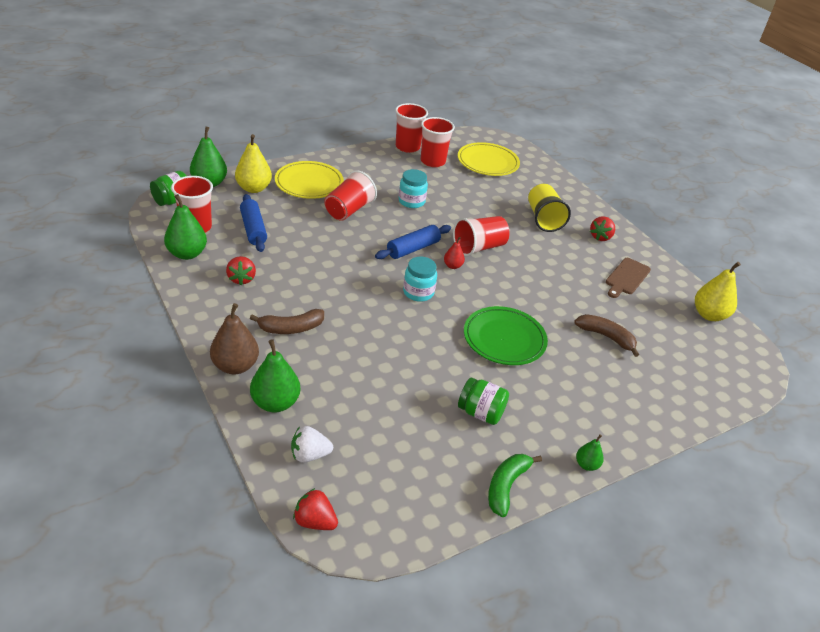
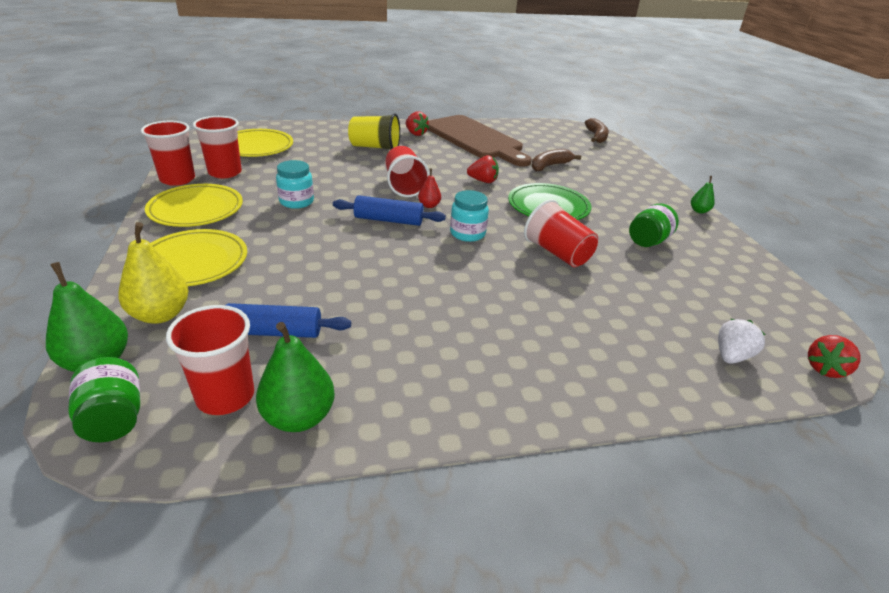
camera: 70 degrees left, 5 degrees down
(235, 366) = (585, 396): brown pear -> none
(241, 279) = (394, 362): red strawberry -> red strawberry (483, 181)
(275, 403) = (652, 369): green pear -> none
(291, 328) = (513, 333): brown banana -> brown banana (596, 136)
(309, 455) = (731, 356): white strawberry -> white strawberry turned 150 degrees counterclockwise
(349, 210) = (283, 244): red cup -> red cup (557, 253)
(371, 166) = (196, 210): none -> yellow plate
(413, 249) = (388, 220): blue rolling pin -> blue rolling pin turned 60 degrees counterclockwise
(506, 486) = (735, 250): green banana -> none
(626, 278) = (475, 139): brown cutting board -> brown cutting board, size x2.12
(709, 315) = (528, 127): yellow pear -> none

